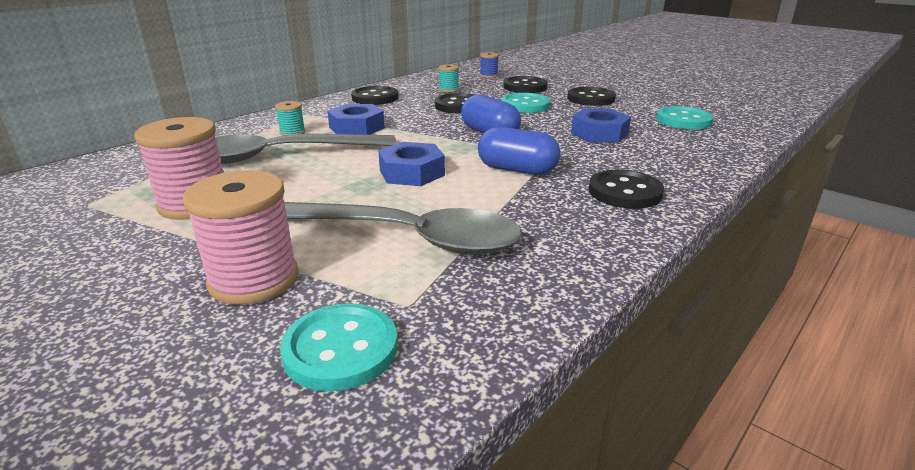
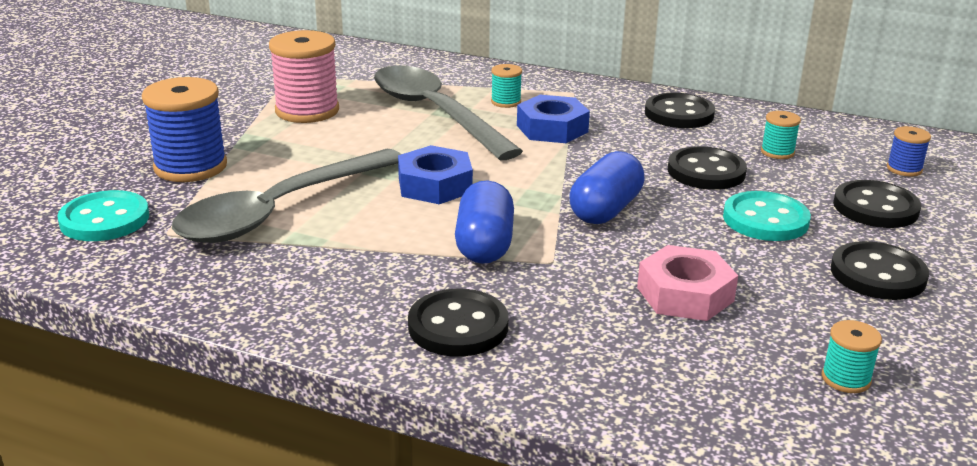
camera: 70 degrees right, 0 degrees up
(254, 279) = (190, 167): pink spool -> blue spool
(405, 237) = (280, 210): grey spoon -> grey spoon turned 45 degrees clockwise
(599, 133) = (685, 294): blue nut -> pink nut
(683, 120) = (846, 379): turquoise button -> turquoise spool

